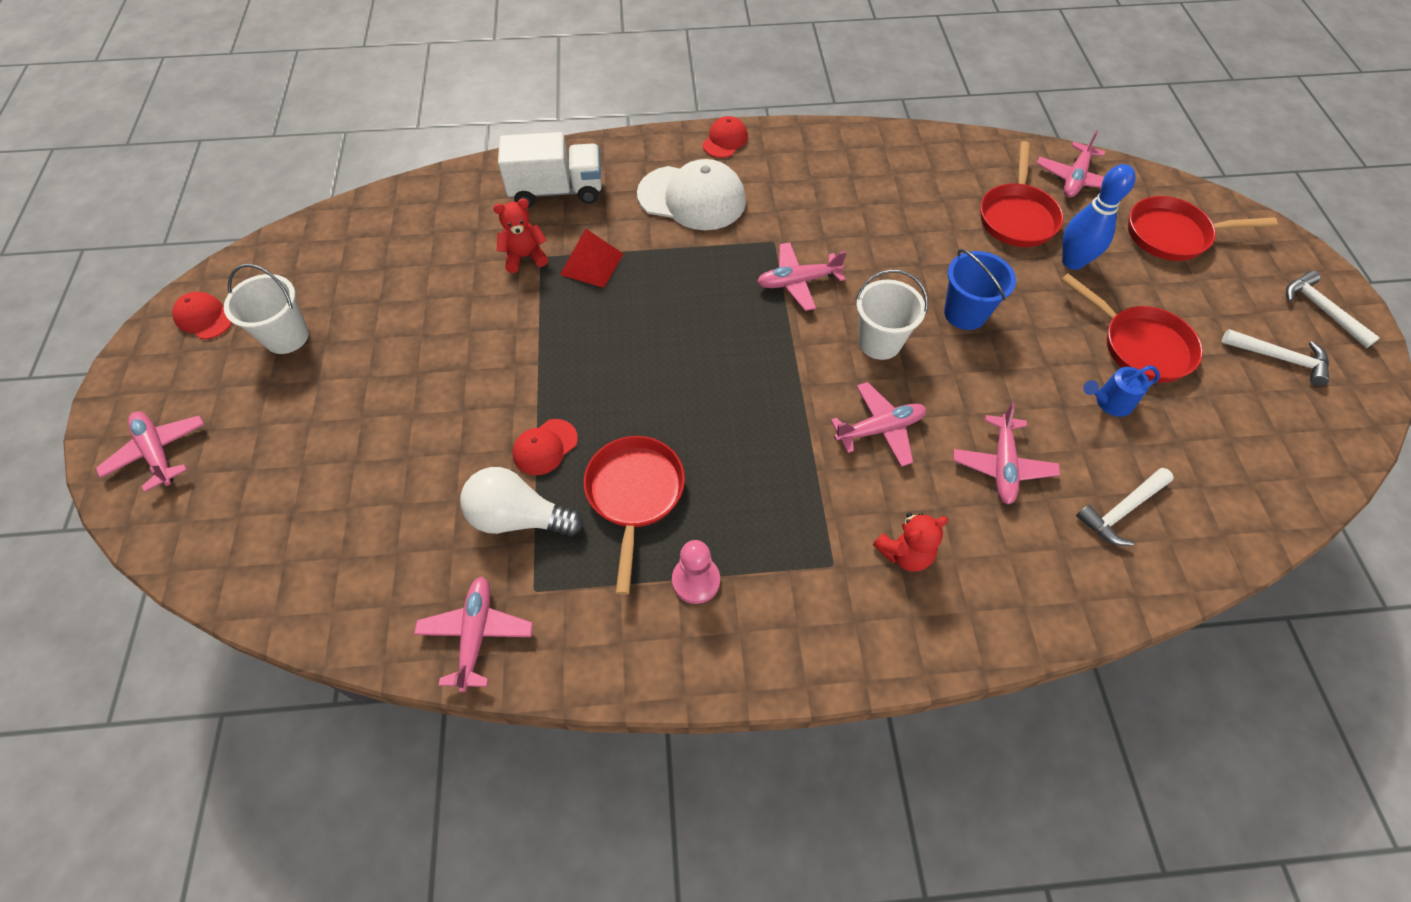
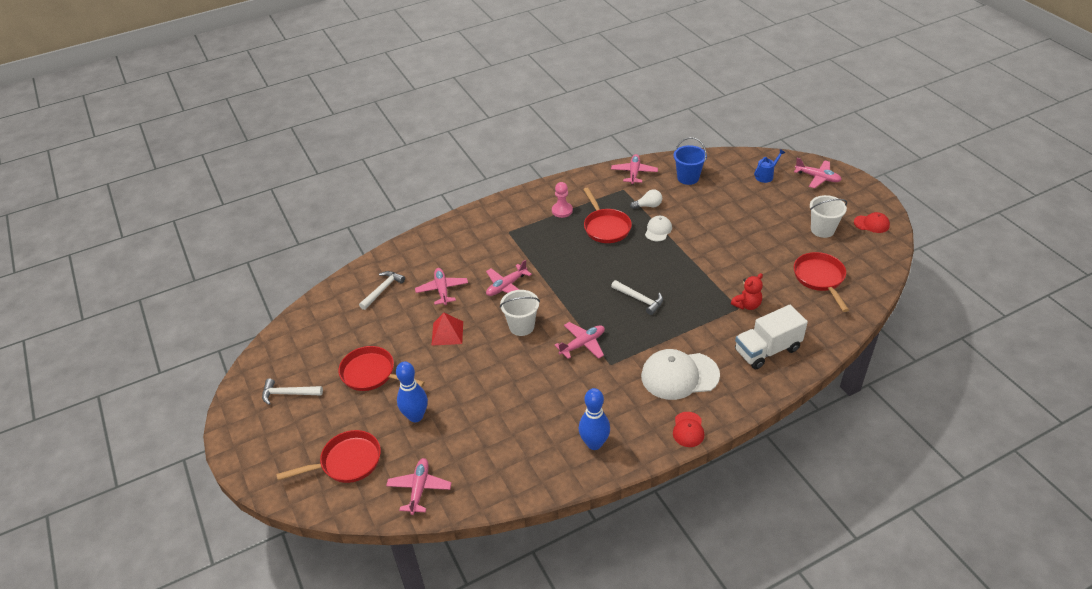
camera: 160 degrees right, 15 degrees down
(476, 634) = (634, 173): pink plane -> pink plane turned 150 degrees counterclockwise
(519, 517) = (648, 206): white light bulb -> white light bulb, size x0.61
(545, 447) = (658, 230): red cap -> white cap
(592, 264) = (706, 314): red pyramid -> red pyramid (447, 333)
(844, 160) = (594, 443): none -> blue bowling pin
(905, 553) = (479, 245): red teddy bear -> none
(965, 313) = (478, 358): blue bucket -> blue bucket (688, 178)
(1017, 217) = (457, 438): red pan -> red pan (820, 278)
(1109, 402) = (389, 336): blue watering can -> blue watering can (766, 175)
(1321, 310) = (253, 436): white hammer -> white hammer (640, 299)

